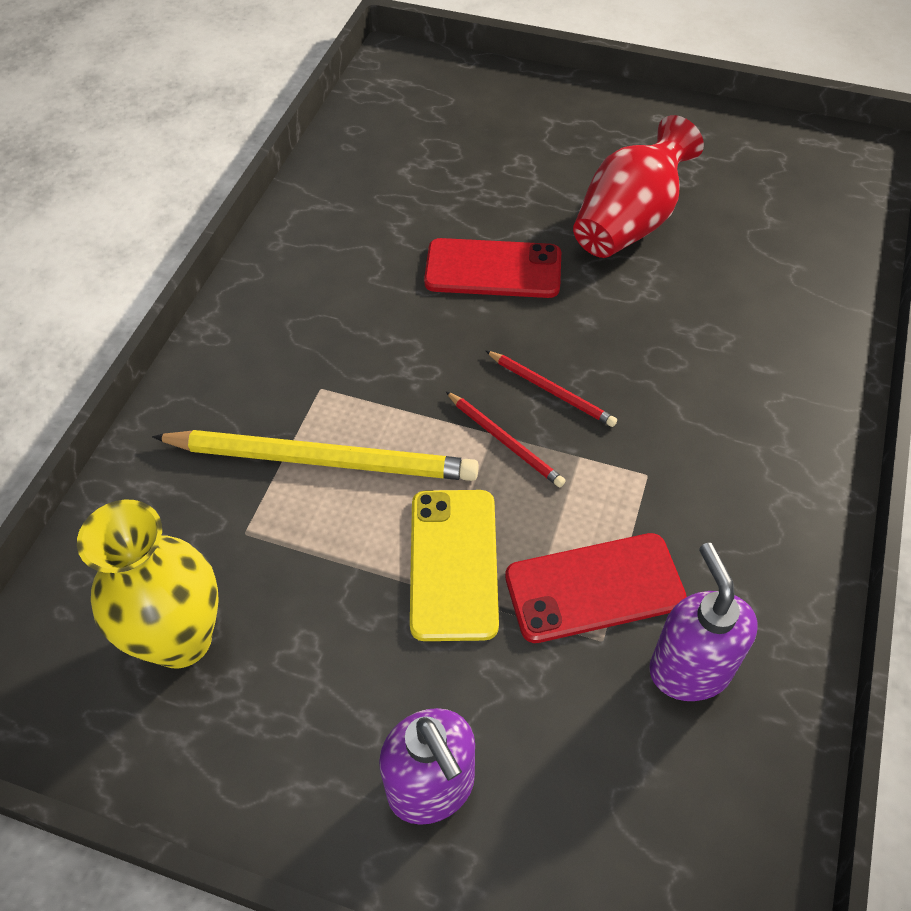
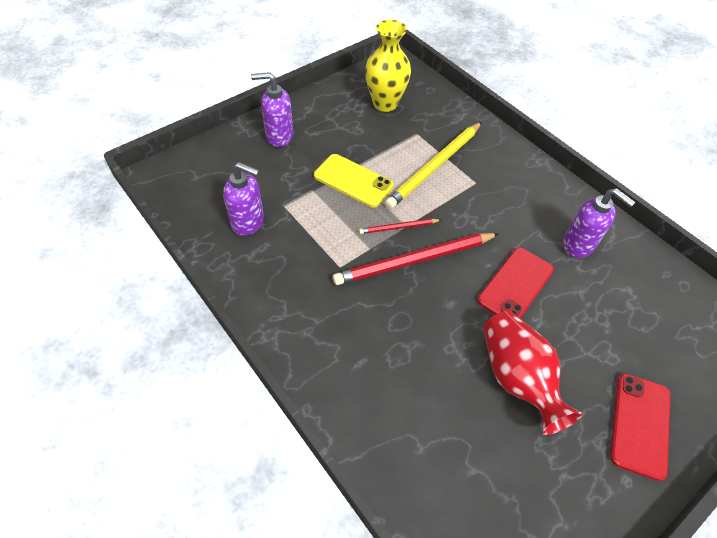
camera: 120 degrees right, 0 degrees up
(364, 232) = (578, 245): none -> purple soap dispenser
(551, 390) = (414, 261): red pencil -> red pencil, size x2.02
(594, 588) = (305, 215): red phone -> red phone (640, 425)

